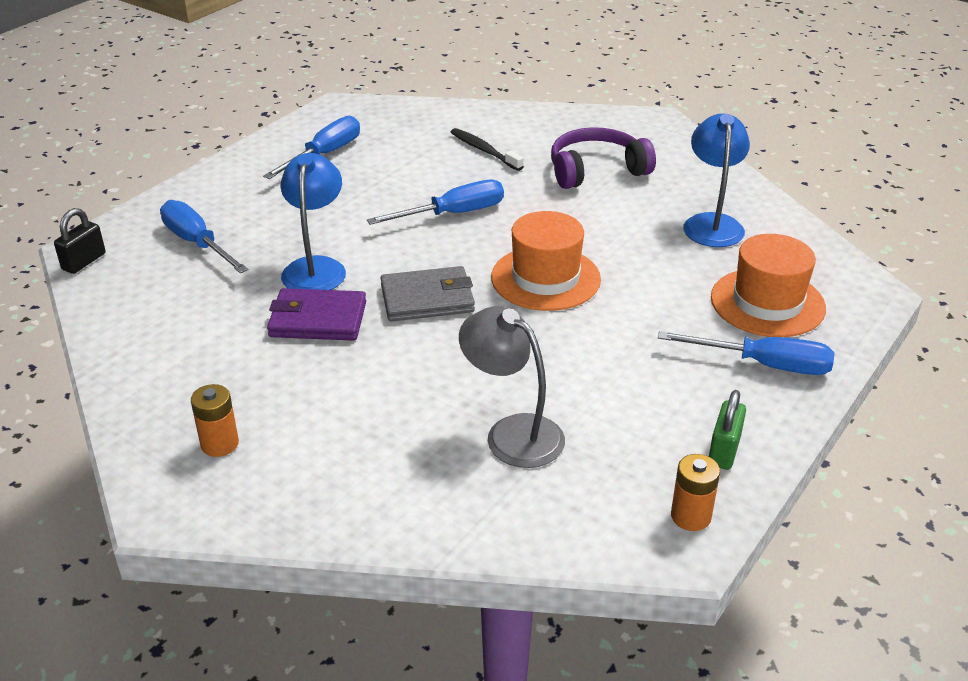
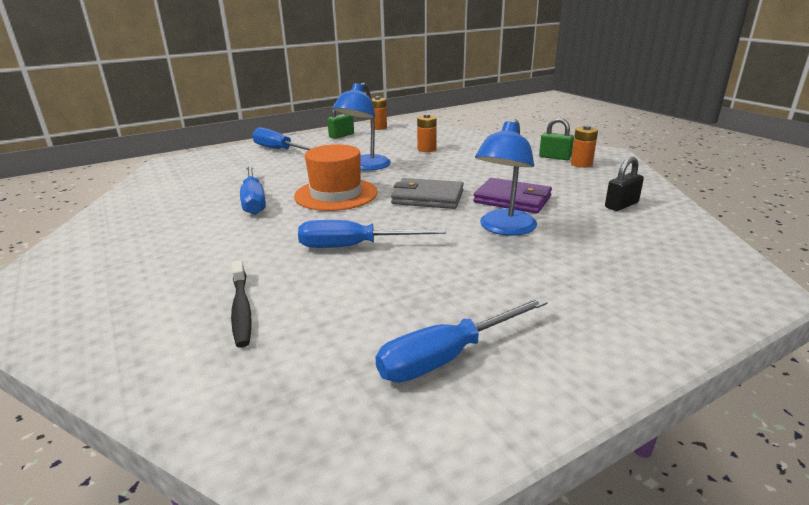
camera: 155 degrees left, 10 degrees down
(84, 262) = (749, 274): black padlock -> black padlock (621, 205)
(197, 243) = (623, 269): blue screwdriver -> blue screwdriver (253, 201)
(267, 460) = (554, 157): none -> green padlock
(512, 433) = (426, 149): grey lamp -> orange battery
(596, 170) = (173, 258): purple headphones -> none
(712, 223) = (174, 202): blue lamp -> blue lamp (364, 166)
(767, 303) = (230, 166): orange hat -> none

